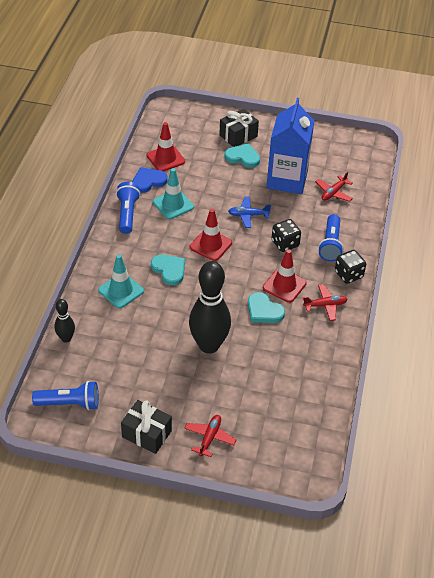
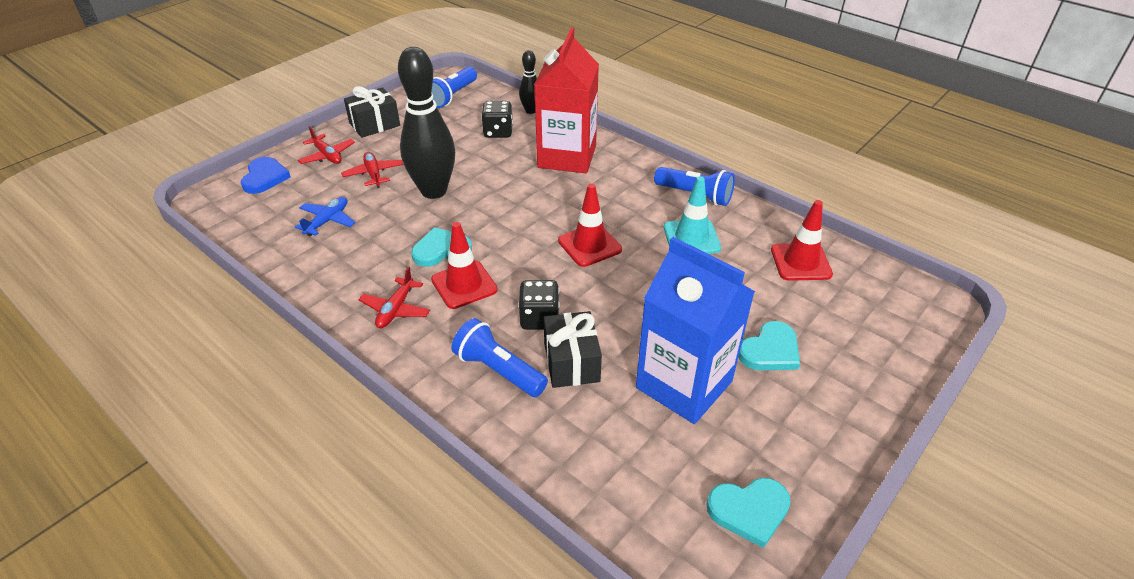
camera: 120 degrees right, 5 degrees down
(121, 291) = (567, 157): turquoise traffic cone -> red carton
(148, 181) = (754, 231): blue heart -> blue heart (265, 177)
(169, 270) = (571, 198): turquoise heart -> turquoise heart (749, 510)
(238, 136) = (835, 368): black gift -> black gift (571, 362)
(248, 215) = (624, 303): blue plane -> blue plane (327, 221)
(333, 193) = (615, 435): red plane -> red plane (373, 174)
(348, 274) = (424, 362): black dice -> black dice (498, 132)

